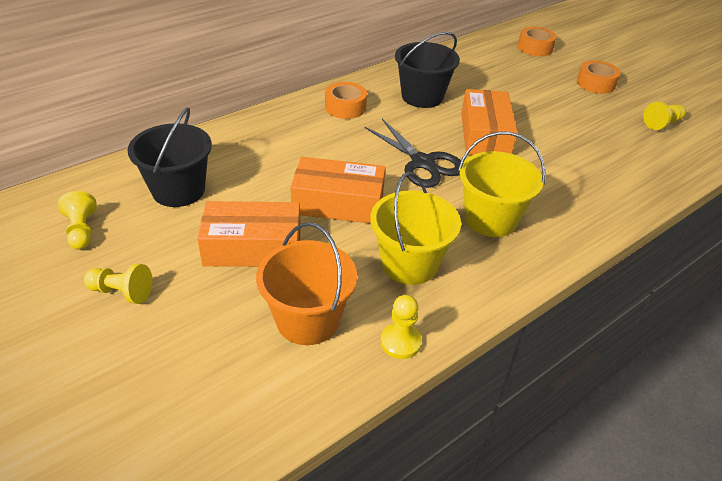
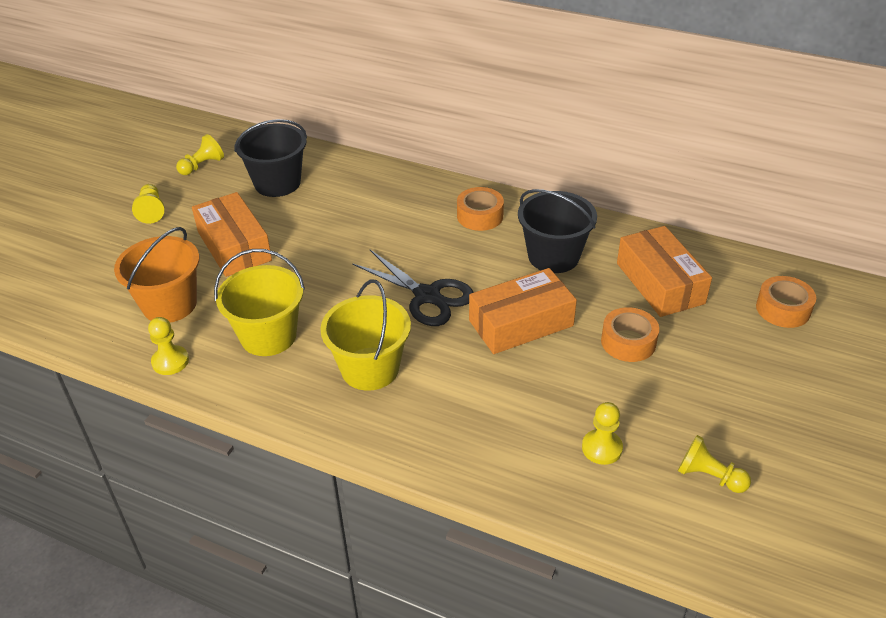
camera: 65 degrees right, 0 degrees up
(338, 203) = (322, 267): orange box -> orange box (660, 283)
(423, 163) = (427, 296): black scissors -> black scissors turned 75 degrees counterclockwise
(595, 83) = (749, 388): orange tape -> orange tape (628, 342)
(624, 149) = (602, 448): none -> yellow pawn

